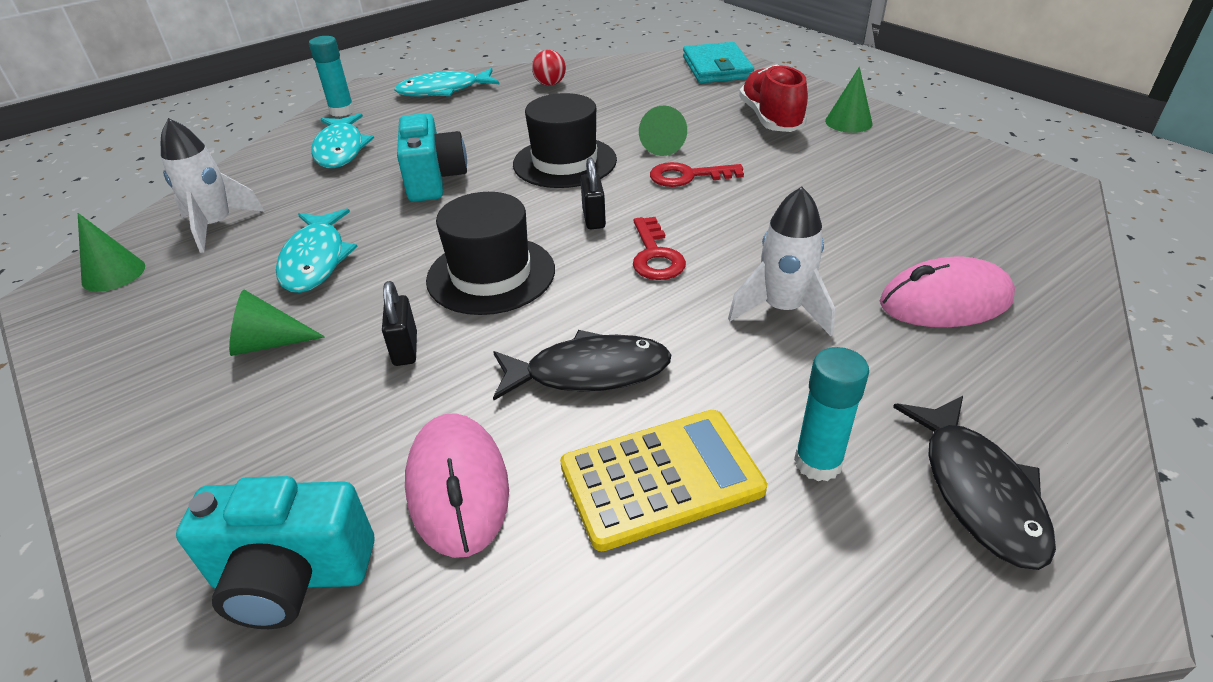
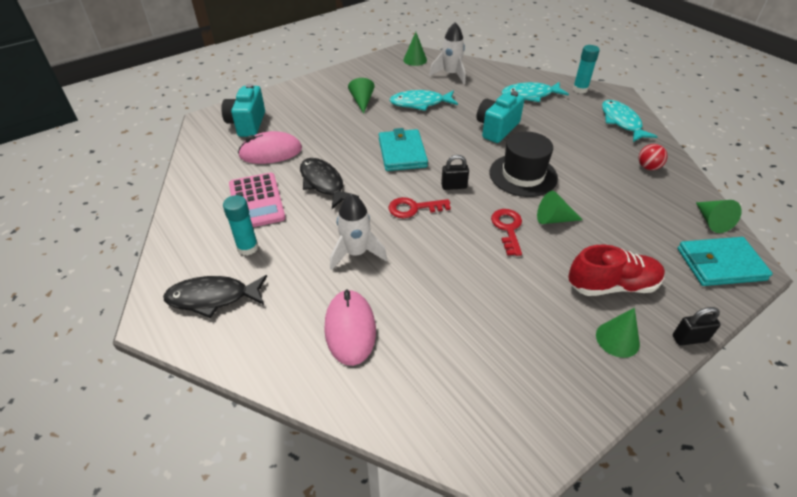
camera: 90 degrees right, 5 degrees up
(405, 349) = (351, 133): black padlock -> black padlock (689, 338)
(434, 180) = (496, 129): turquoise camera -> turquoise camera turned 135 degrees clockwise
(491, 275) = (402, 153): black hat -> turquoise wallet
(588, 372) = (323, 183): black fish -> black fish turned 150 degrees clockwise
(649, 64) = (711, 221): none -> green cone
(661, 478) = (256, 201): yellow calculator -> pink calculator

